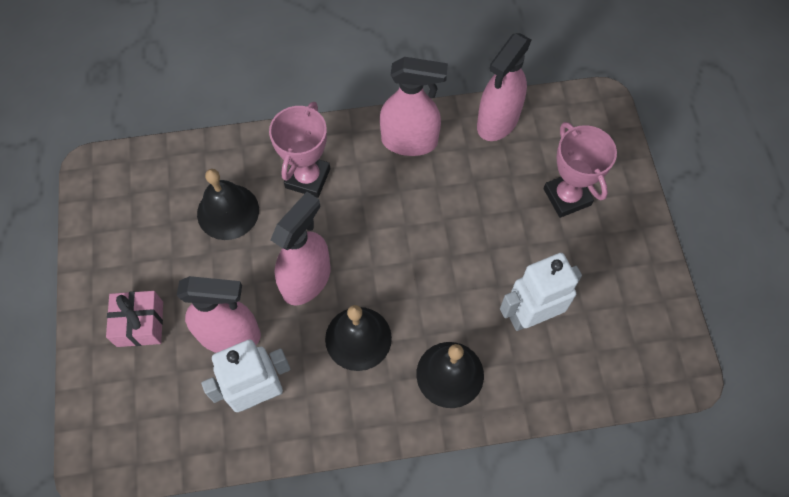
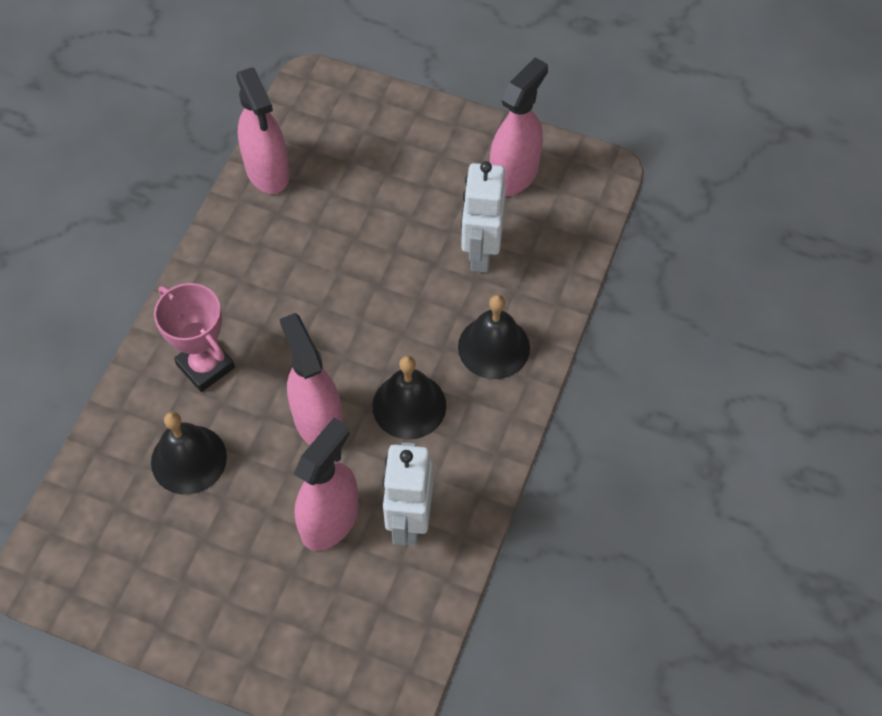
camera: 60 degrees left, 5 degrees down
(140, 324) = (258, 603): pink gift -> none
(409, 141) = (232, 255): pink spray bottle -> pink spray bottle (514, 175)
(567, 197) = (386, 161): pink trophy -> none

